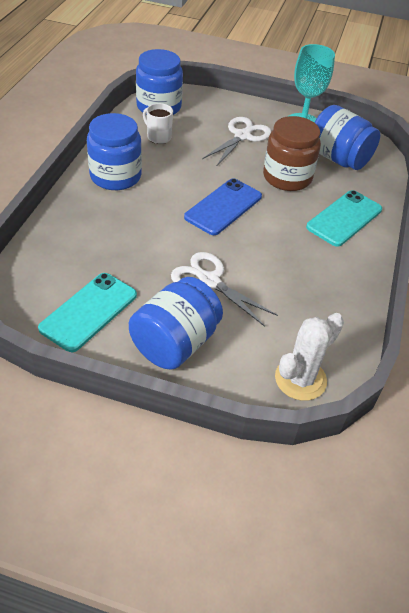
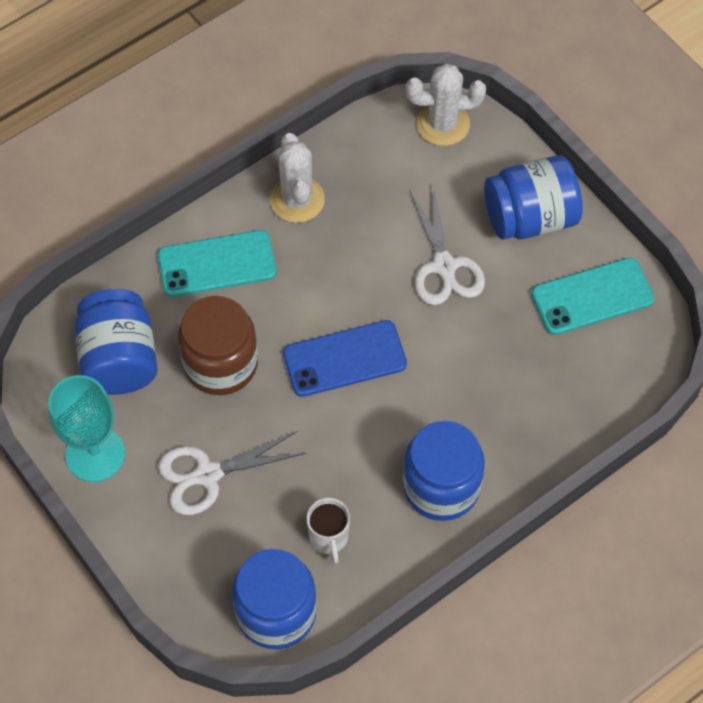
camera: 140 degrees left, 15 degrees up
(341, 274) = (297, 200): none -> white cactus

